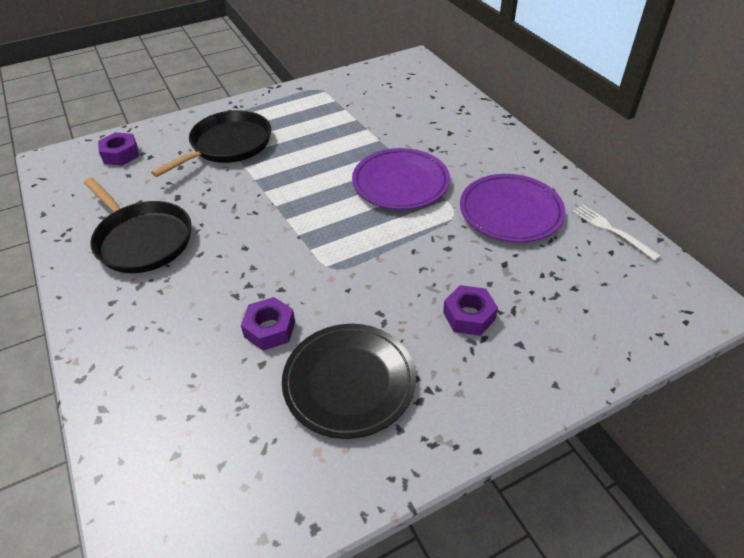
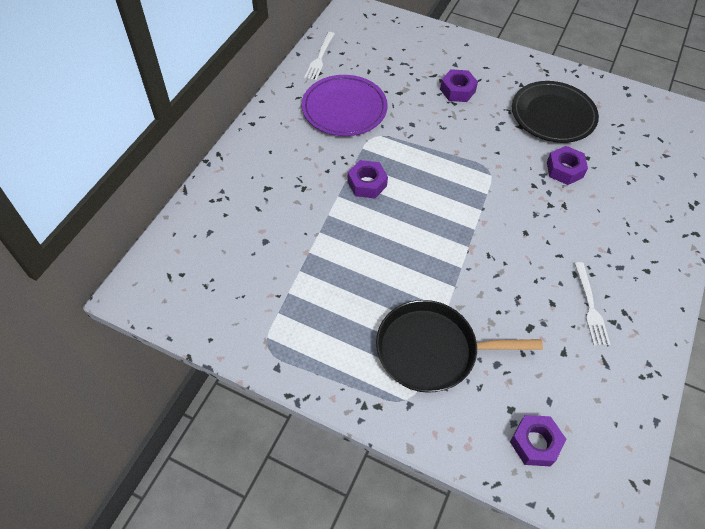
camera: 130 degrees left, 10 degrees up
(142, 240) = (590, 306): black pan -> white fork
(400, 183) = (367, 184): purple plate -> purple nut

